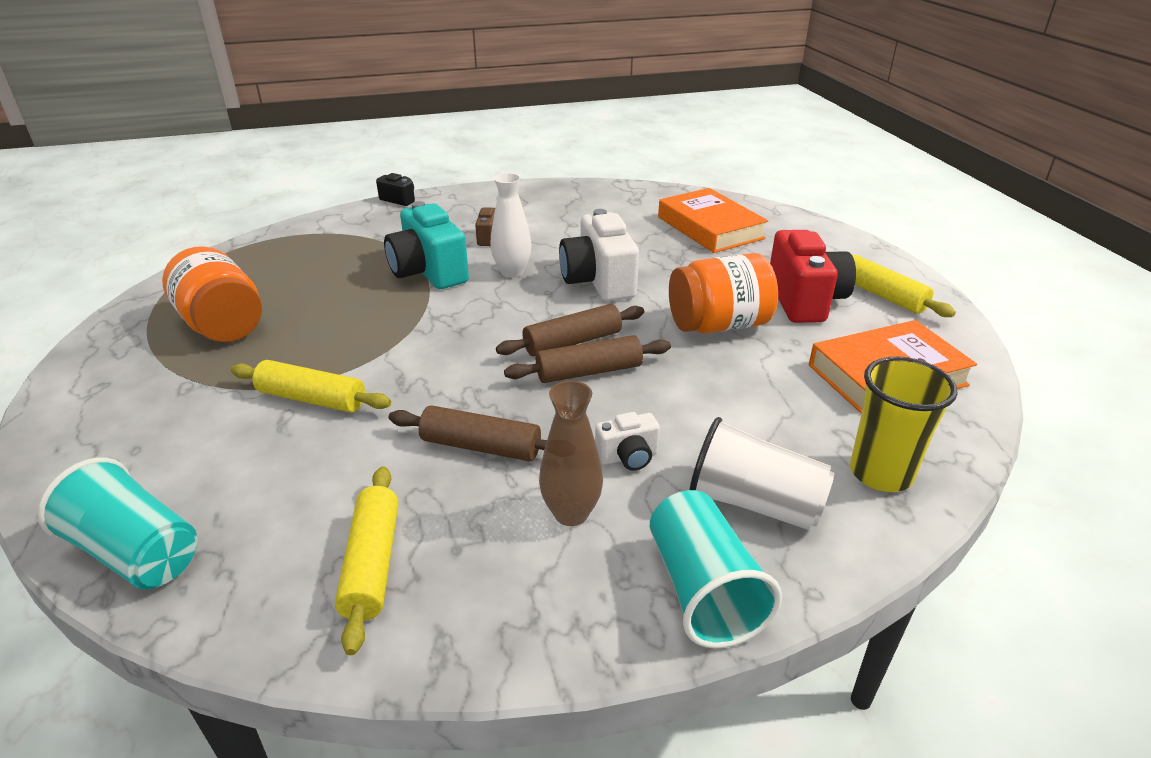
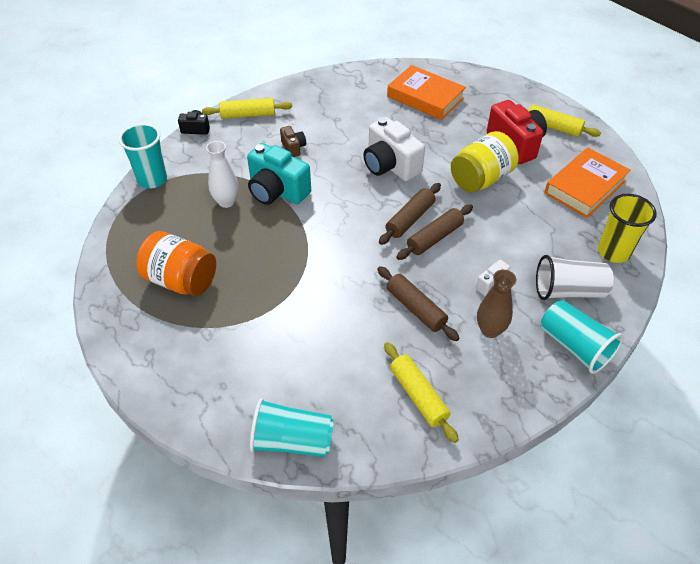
camera: 25 degrees left, 15 degrees up
(303, 230) = (152, 179): none -> turquoise cup
(312, 399) = (294, 313): yellow rolling pin -> yellow rolling pin (248, 115)
(481, 446) = (416, 308): brown rolling pin -> brown rolling pin turned 60 degrees clockwise
(512, 272) = (331, 174): white vase -> white vase (226, 202)
(718, 325) = (481, 179): orange jar -> yellow jar

